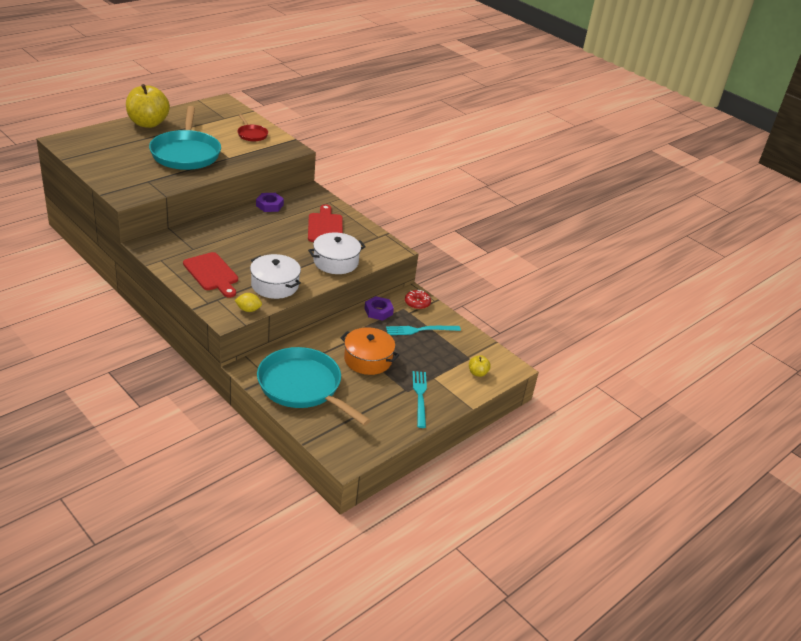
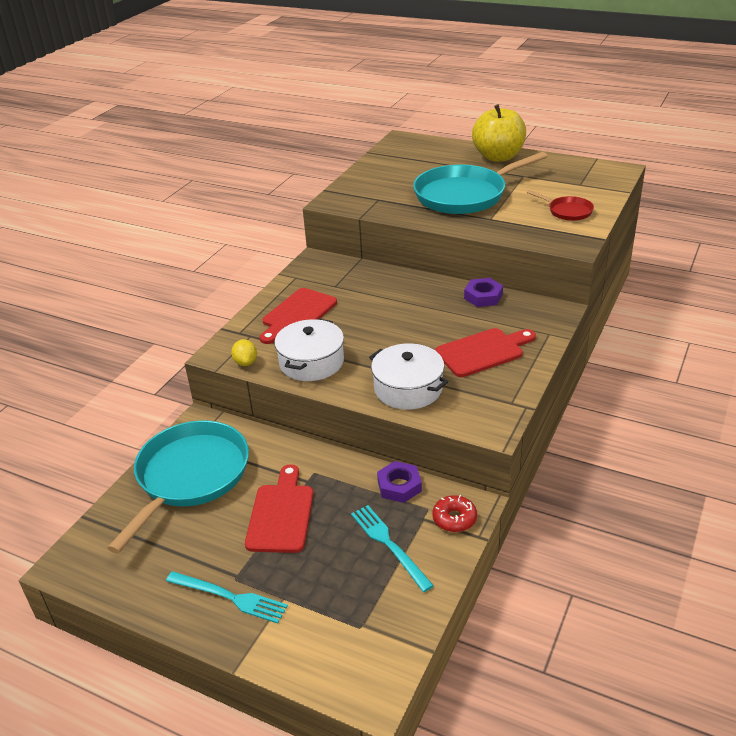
camera: 75 degrees right, 0 degrees up
(252, 134) = (567, 211): red pan -> red pan turned 90 degrees counterclockwise
(368, 359) = (281, 514): orange pot -> red cutting board
(420, 396) = (230, 597): turquoise fork -> turquoise fork turned 45 degrees clockwise
(477, 373) = (328, 650): yellow apple -> none

